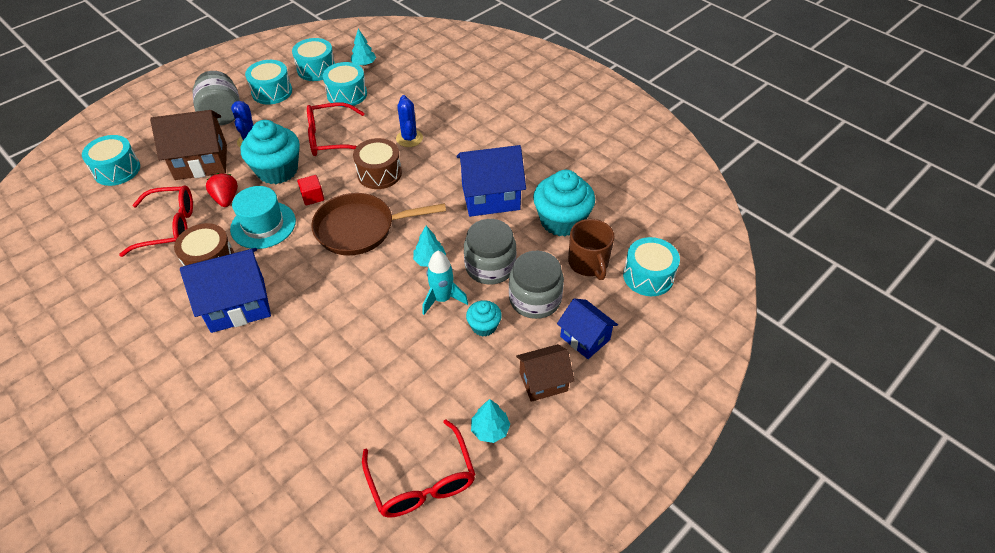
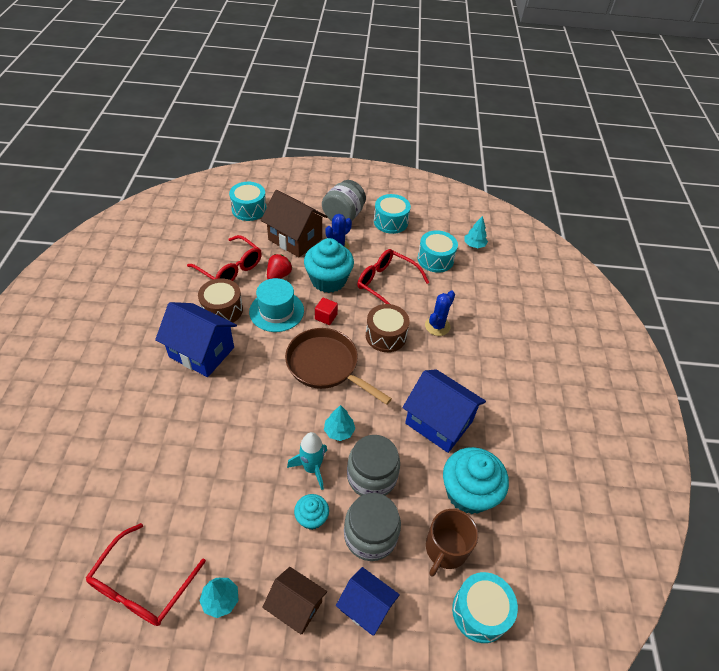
camera: 45 degrees right, 0 degrees up
(316, 69) = (437, 226): turquoise drum -> none
(585, 338) = (366, 607): blue house -> blue house turned 60 degrees counterclockwise

